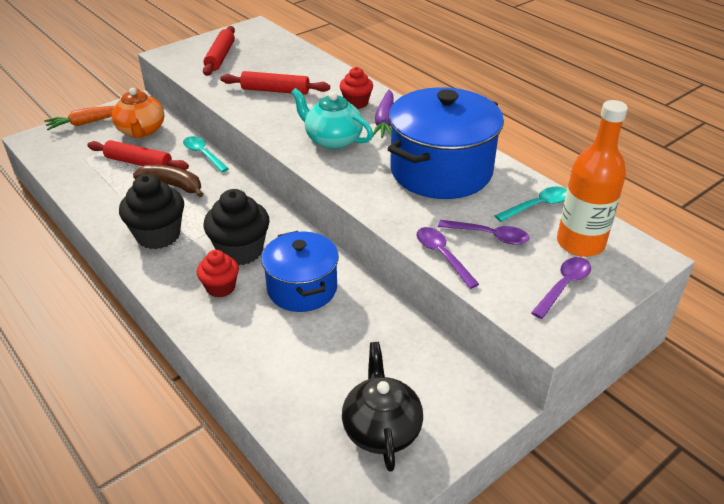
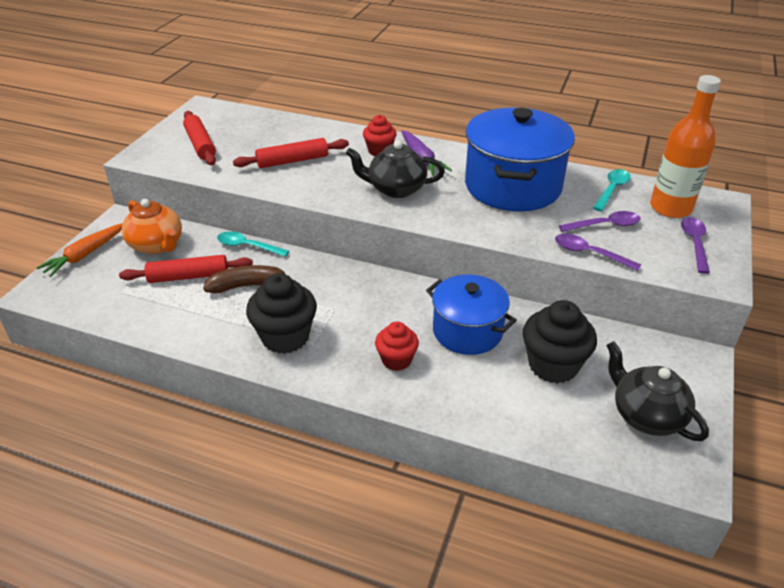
camera: 30 degrees left, 0 degrees up
(240, 251) = (379, 321): black cupcake -> black cupcake (553, 365)
(332, 140) = (395, 189): turquoise teapot -> black teapot

